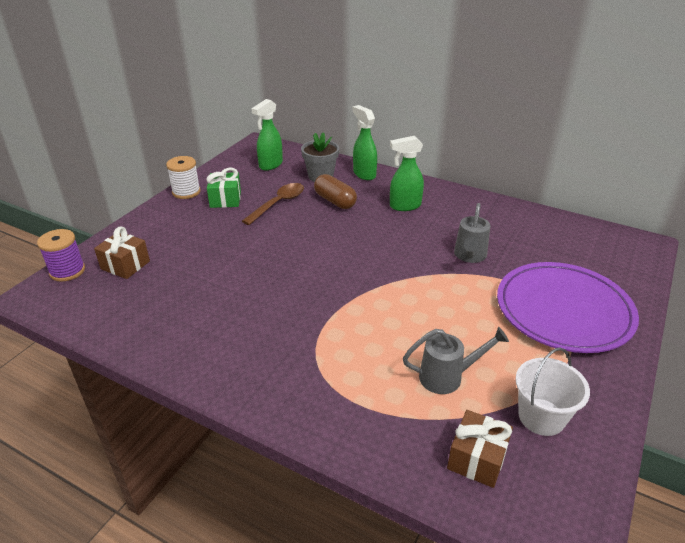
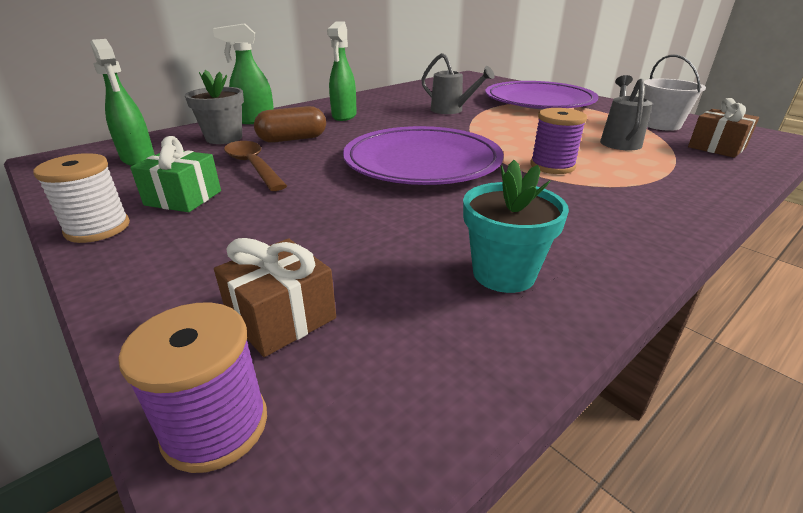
camera: 70 degrees left, 5 degrees down
(172, 323) = (504, 274): none -> turquoise flower pot
(320, 266) = (422, 162): none -> purple plate
(347, 333) = (552, 166): none -> purple spool

